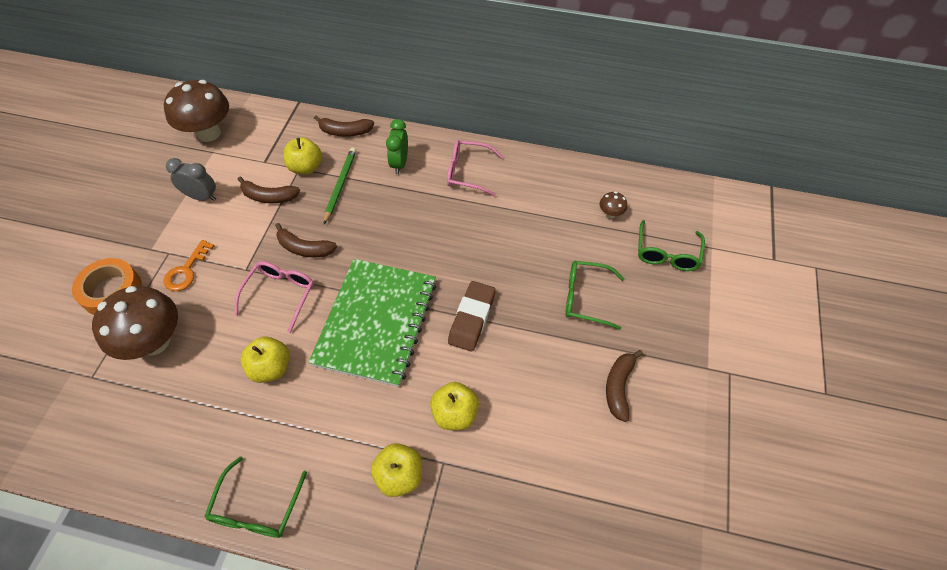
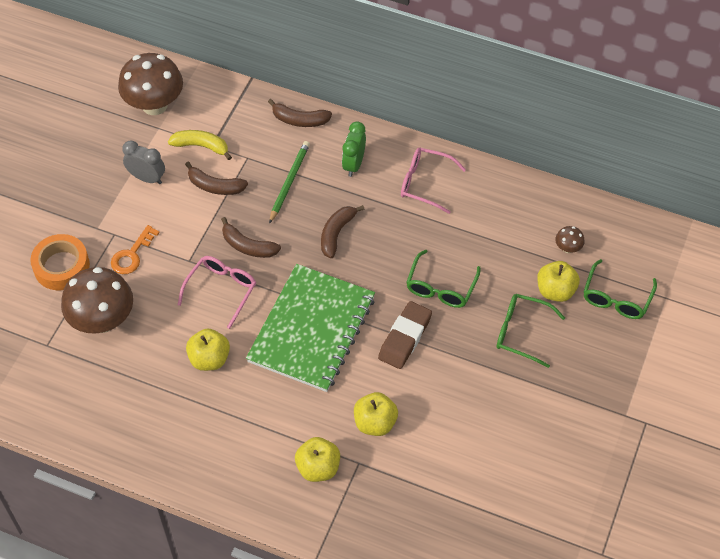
camera: 10 degrees right, 0 degrees up
(254, 163) = (201, 146): none -> yellow banana
(257, 508) = (192, 476): green glasses -> green glasses (441, 287)
(306, 167) = (255, 157): yellow apple -> yellow apple (555, 291)
(618, 387) = (534, 420): brown banana -> brown banana (336, 233)

